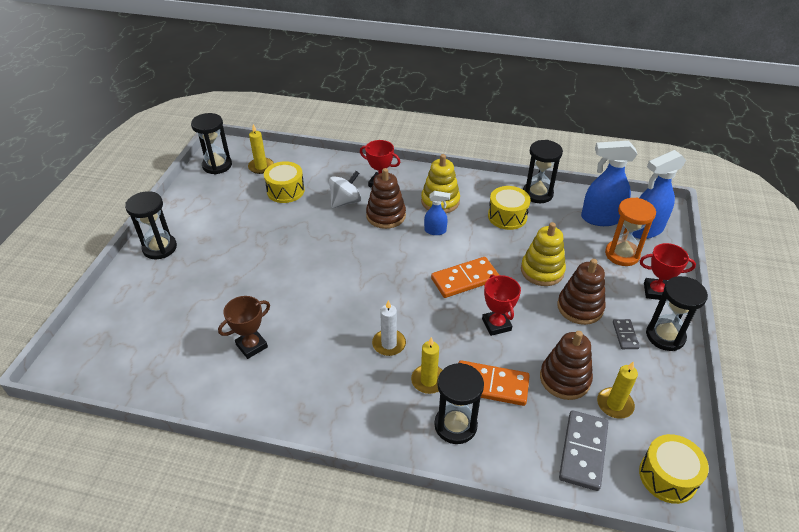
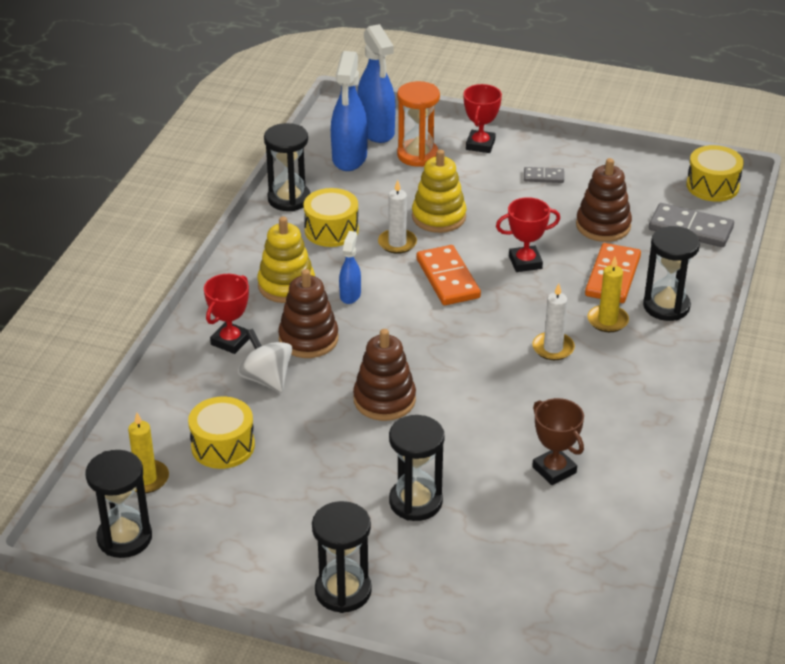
camera: 85 degrees left, 5 degrees down
(501, 250) = (397, 243): none -> white candle
(580, 307) = (501, 199): brown stacking toy -> brown stacking toy (384, 400)
(615, 404) = (634, 200): yellow candle -> none
(665, 336) = (545, 152): black hourglass -> black hourglass (415, 502)

